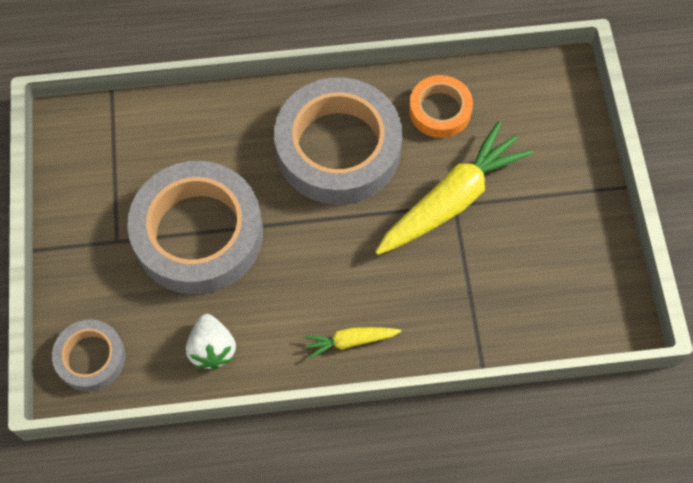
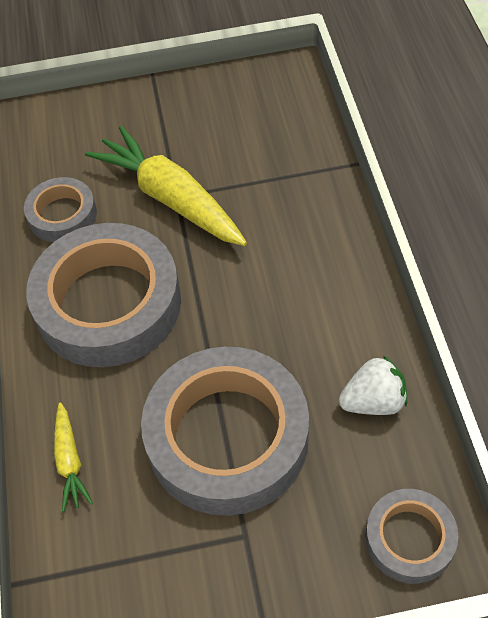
camera: 90 degrees left, 10 degrees down
(350, 341) = (341, 271): yellow carrot -> yellow carrot (70, 461)
(440, 110) = (62, 215): orange tape -> grey tape

